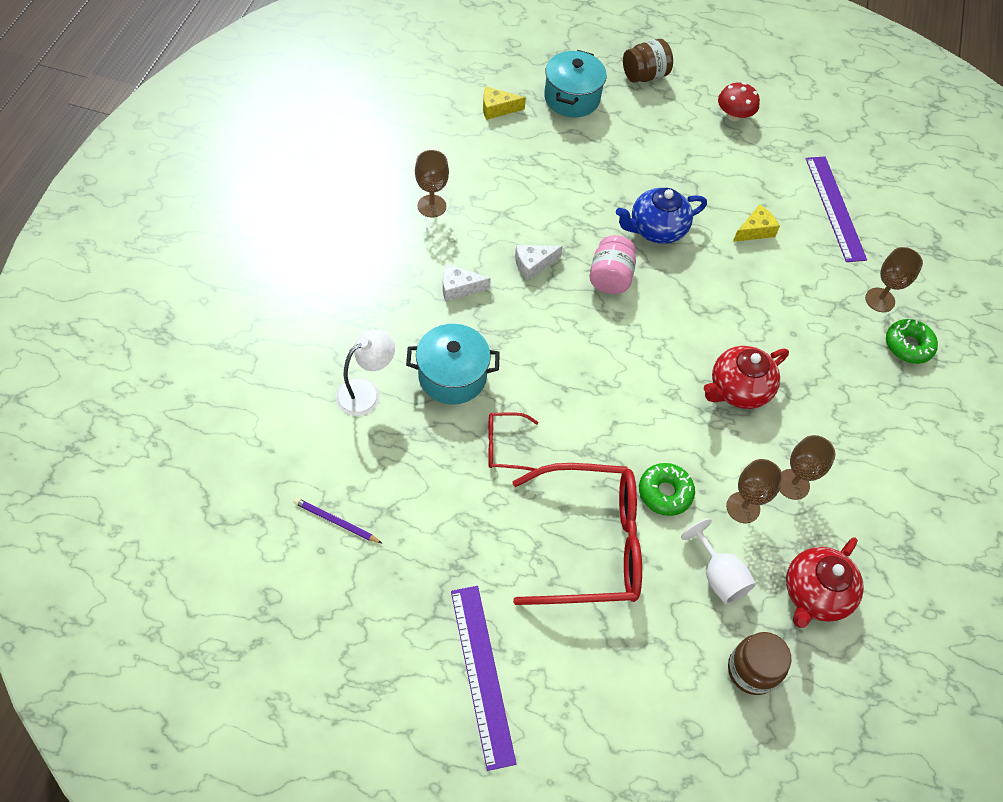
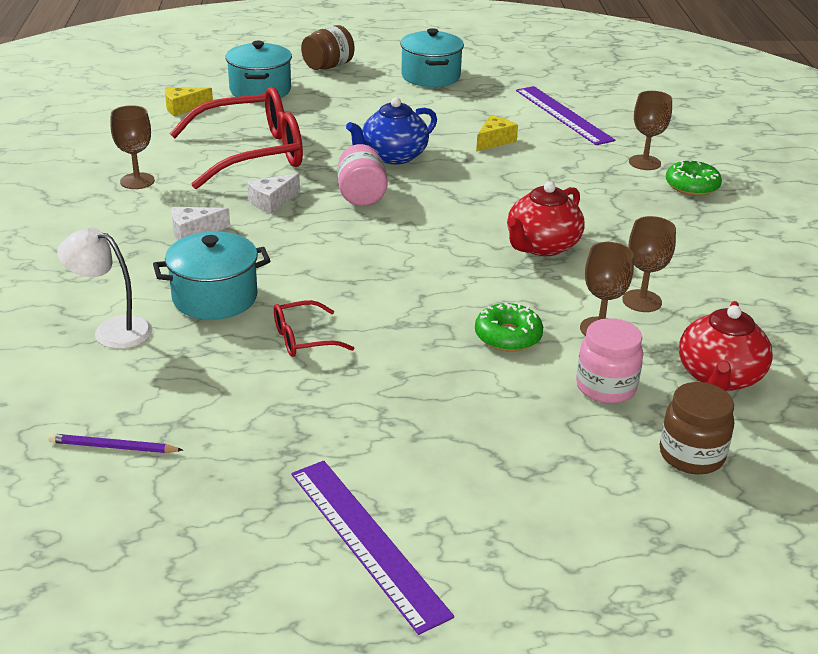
camera: 15 degrees left, 25 degrees down
(366, 392) = (112, 330): white lamp -> white lamp turned 105 degrees counterclockwise
(591, 543) = (445, 394): red glasses -> red glasses (253, 154)
(718, 575) = (606, 387): white goblet -> pink jar
(734, 115) = (430, 76): red mushroom -> turquoise pot

